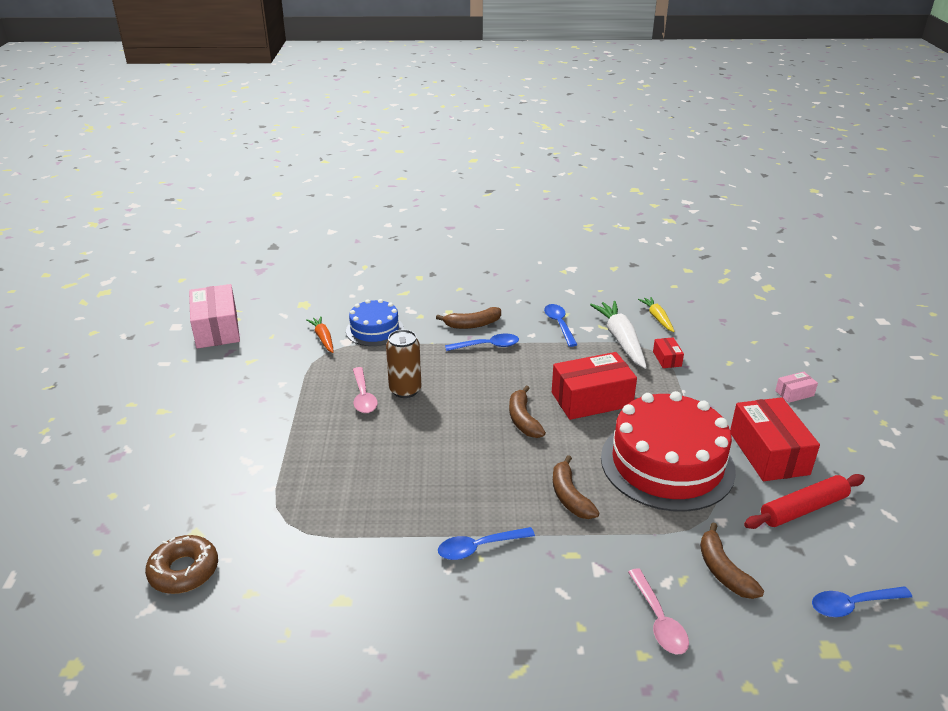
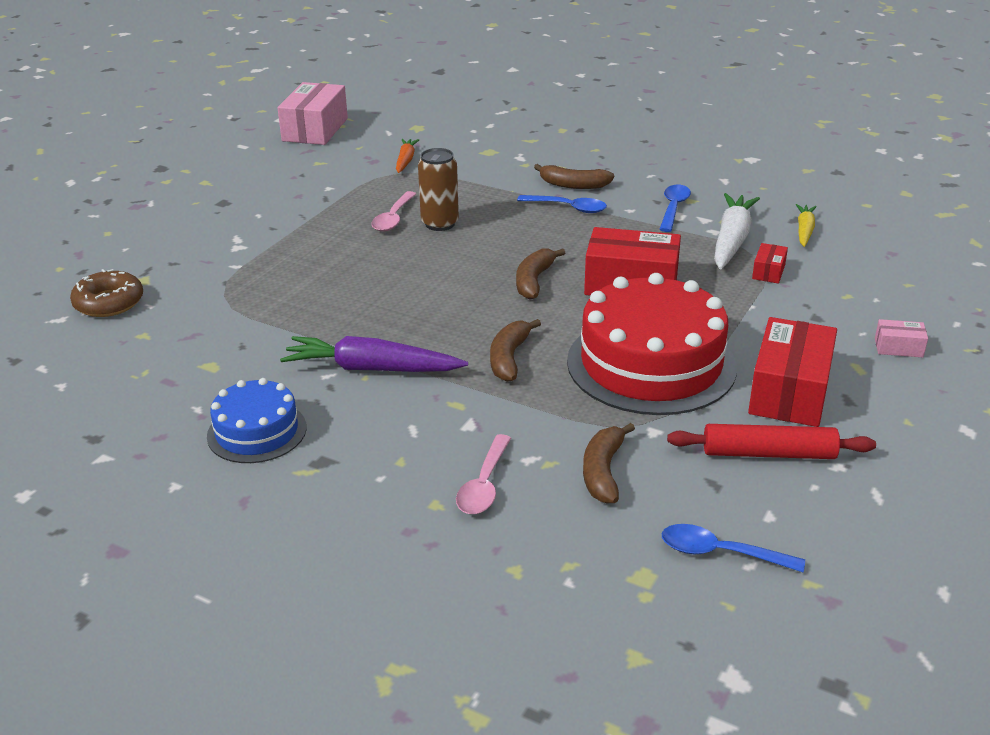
camera: 30 degrees right, 0 degrees up
(374, 330) = (464, 165): blue cake -> blue cake (257, 431)
(479, 547) = (372, 369): blue spoon -> purple carrot

